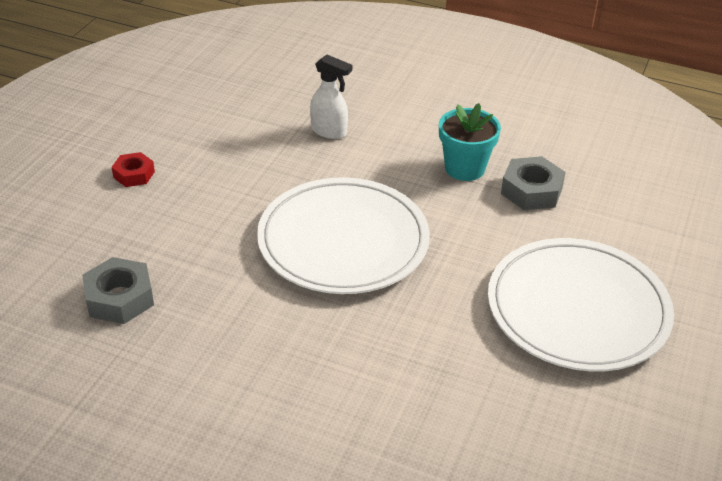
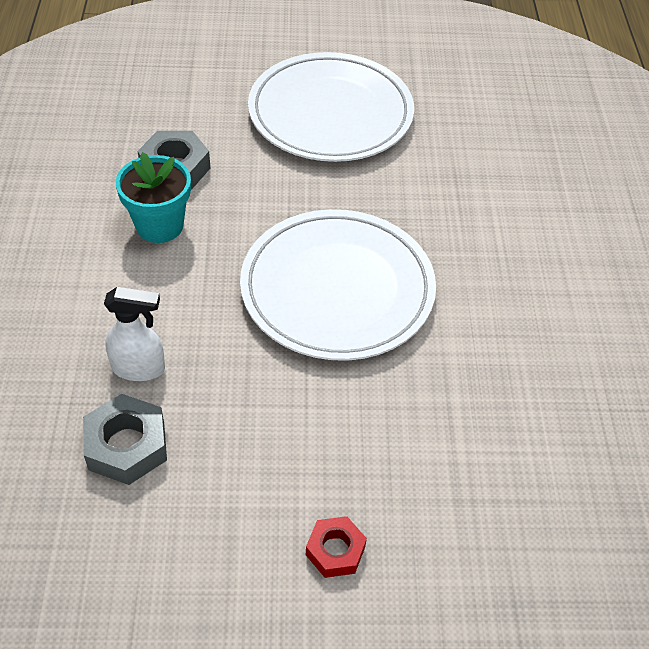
camera: 115 degrees left, 10 degrees up
(120, 298) = (542, 447): grey nut -> grey nut (127, 446)
(329, 131) = (139, 368): white spray bottle -> white spray bottle turned 90 degrees clockwise

